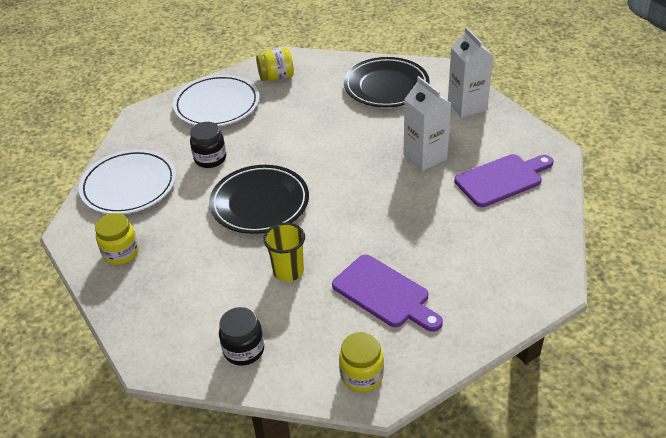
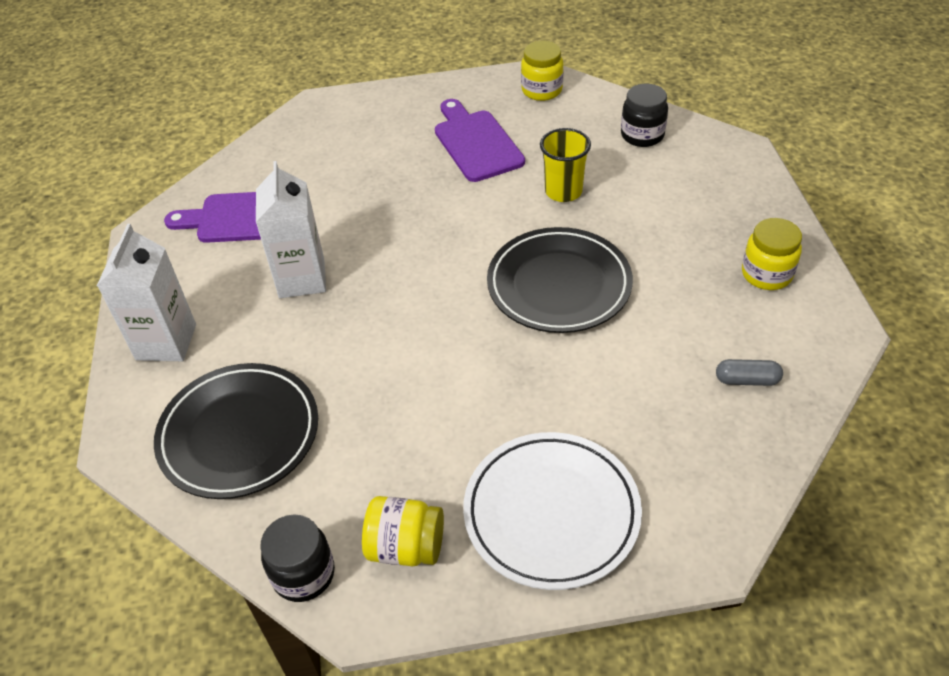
camera: 155 degrees left, 5 degrees up
(129, 186) = (747, 380): white plate -> grey capsule
(210, 159) = (603, 386): black jar -> black jar (303, 574)

